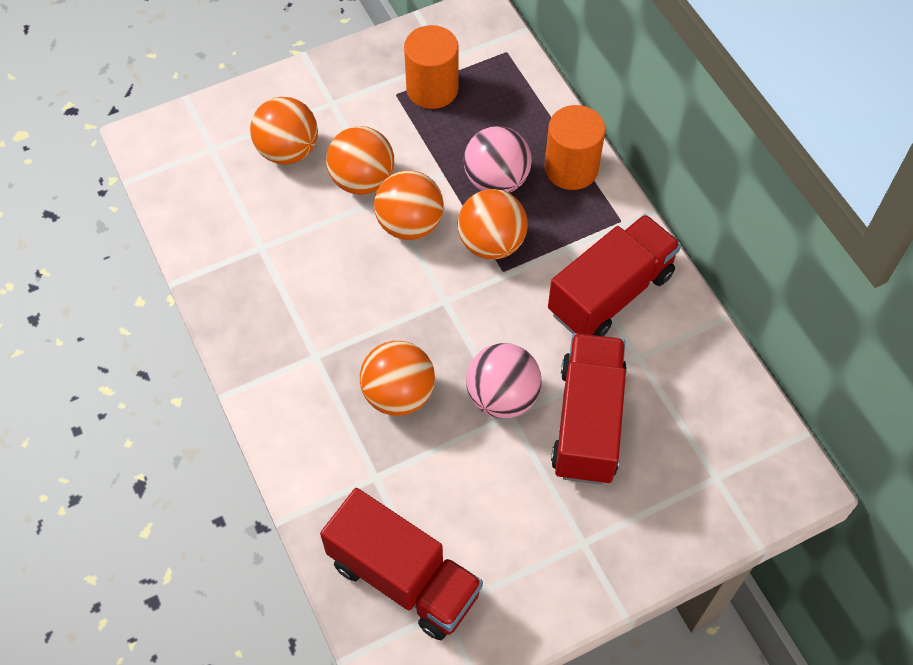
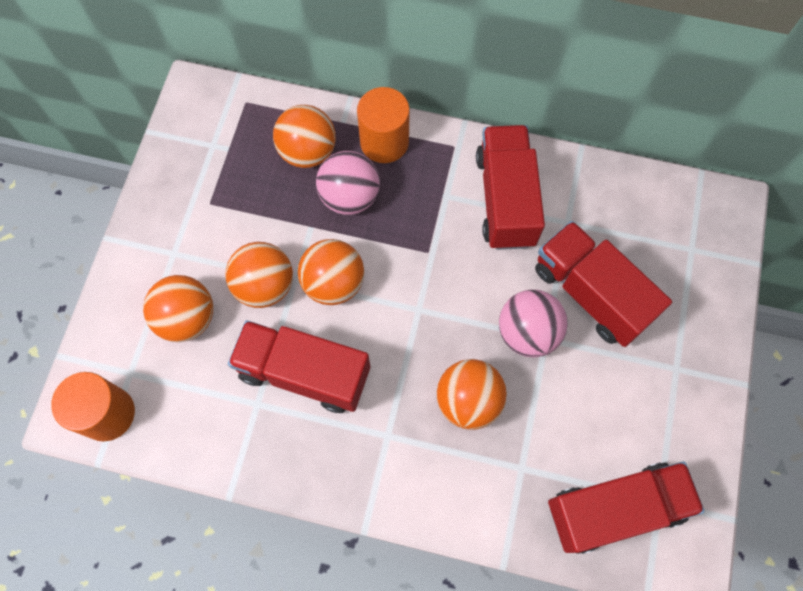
camera: 50 degrees left, 10 degrees up
(315, 260) = (304, 373): none -> red truck
(432, 89) = (230, 176): orange cylinder -> orange cylinder (107, 414)
(491, 243) = (399, 241): orange ball -> orange ball (308, 152)

